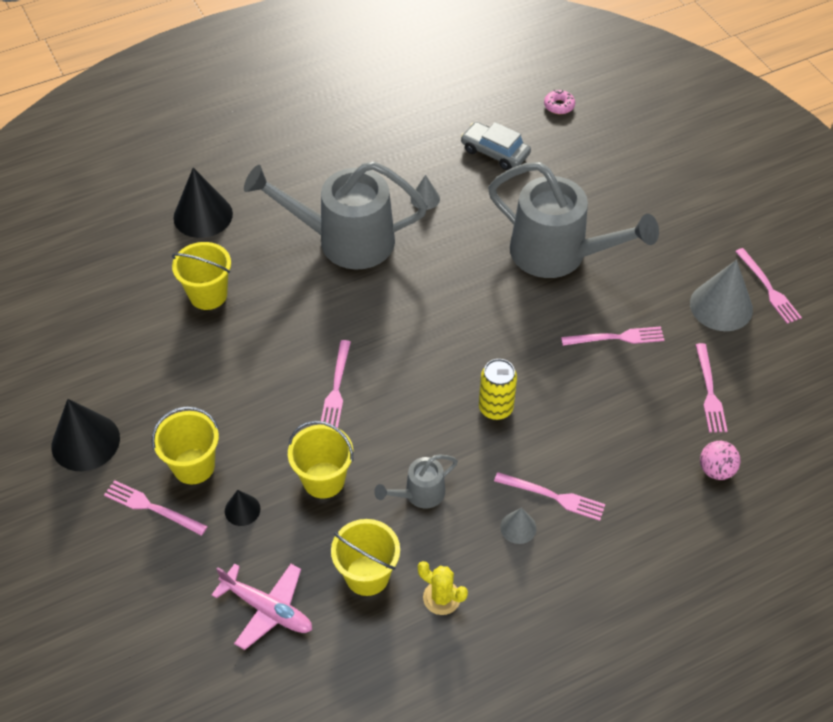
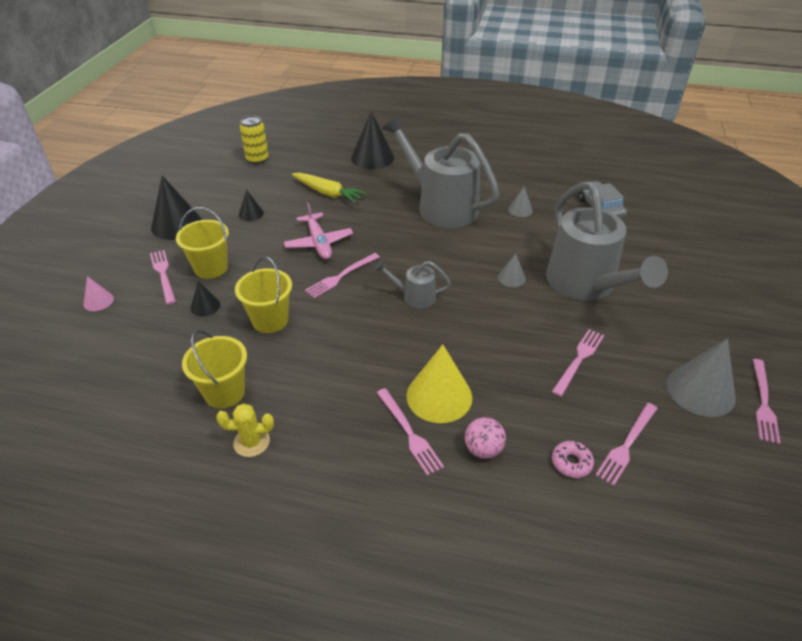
camera: 40 degrees right, 10 degrees down
(122, 582) = (98, 301): none -> pink cone
(154, 374) = (251, 213): none -> black cone
(208, 295) = (328, 193): yellow bucket -> yellow carrot
(267, 609) = (146, 369): pink plane -> pink plane (318, 242)
(419, 494) = (317, 367): grey watering can -> grey watering can (414, 297)
(441, 598) = (251, 442): yellow cactus -> yellow cactus turned 75 degrees counterclockwise
(495, 408) = (432, 349): yellow can -> yellow can (257, 159)
(518, 527) = (359, 435): grey cone -> grey cone (511, 278)
(544, 448) = (439, 396): none -> yellow cone
(559, 106) = (679, 204): pink donut -> pink donut (571, 463)
(616, 338) = (579, 360): pink fork -> pink fork turned 90 degrees counterclockwise
(716, 470) = (572, 508): pink ball -> pink ball (483, 449)

